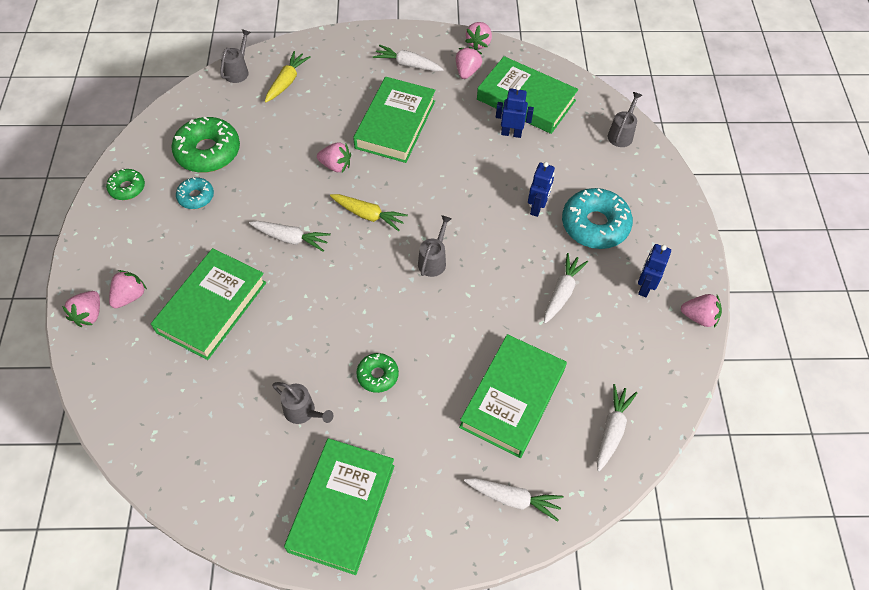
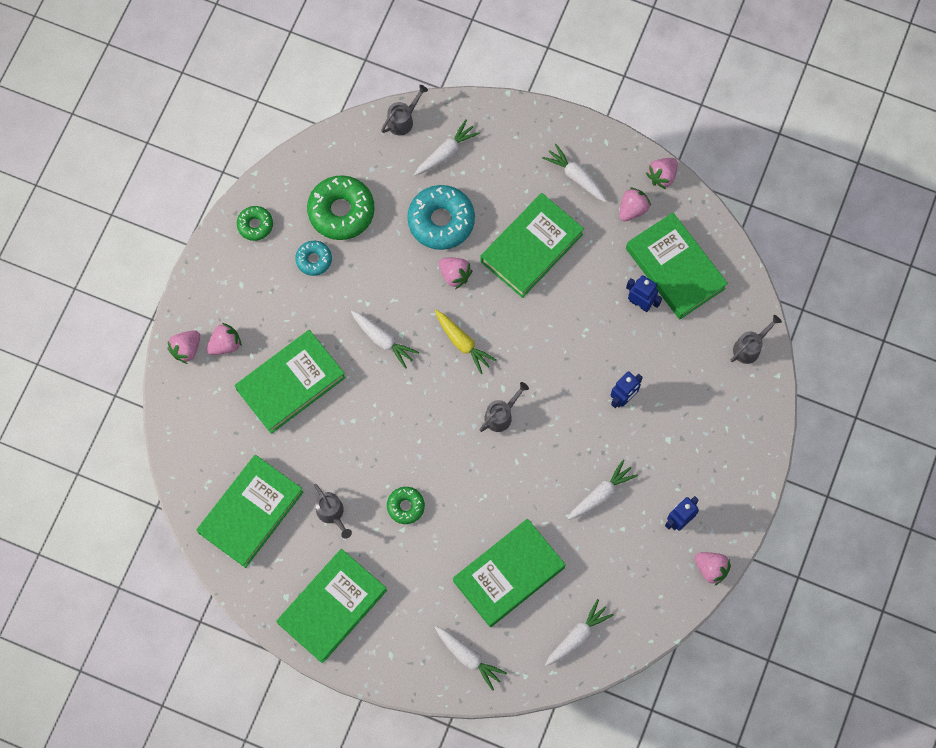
camera: 25 degrees right, 15 degrees up
(213, 445) = (251, 512): none -> green book
(287, 82) = (446, 153): yellow carrot -> white carrot
(595, 225) = (668, 438): turquoise donut -> turquoise donut (441, 221)

